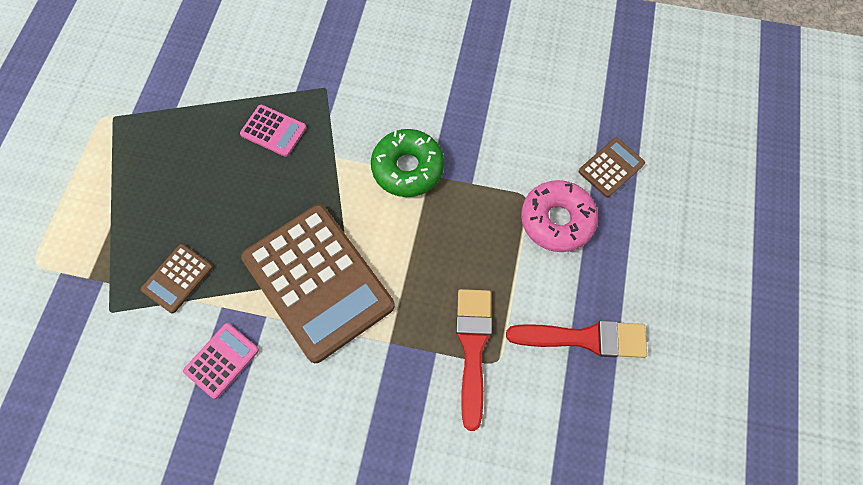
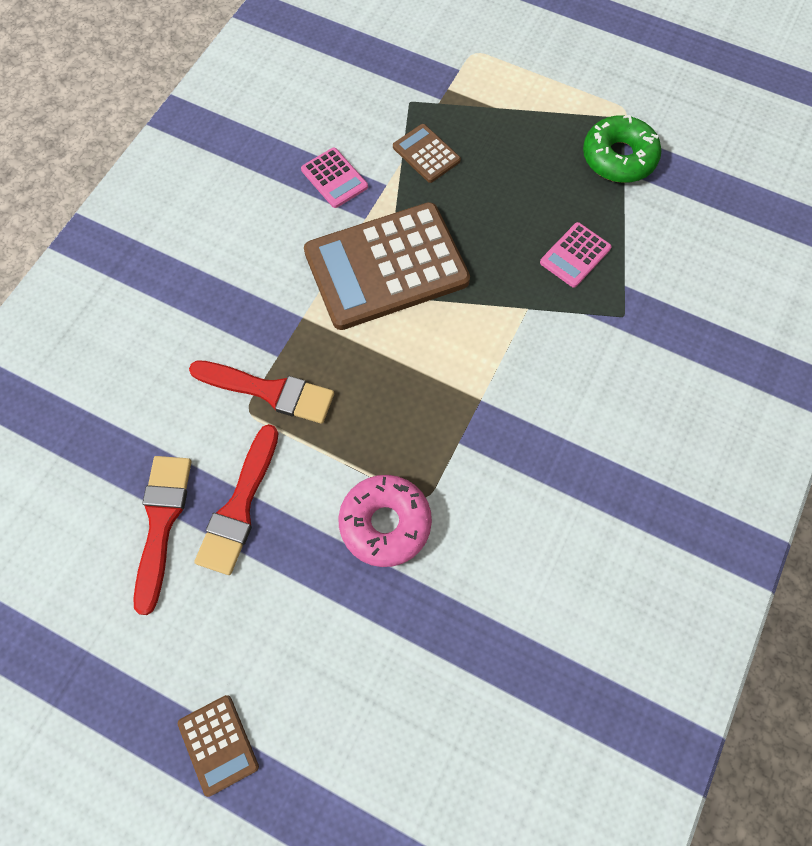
camera: 105 degrees right, 0 degrees up
(407, 168) = (495, 378): green donut -> green donut (618, 157)
(611, 167) = (437, 615): brown calculator -> brown calculator (218, 744)
(623, 401) = (161, 523): none -> red brush

